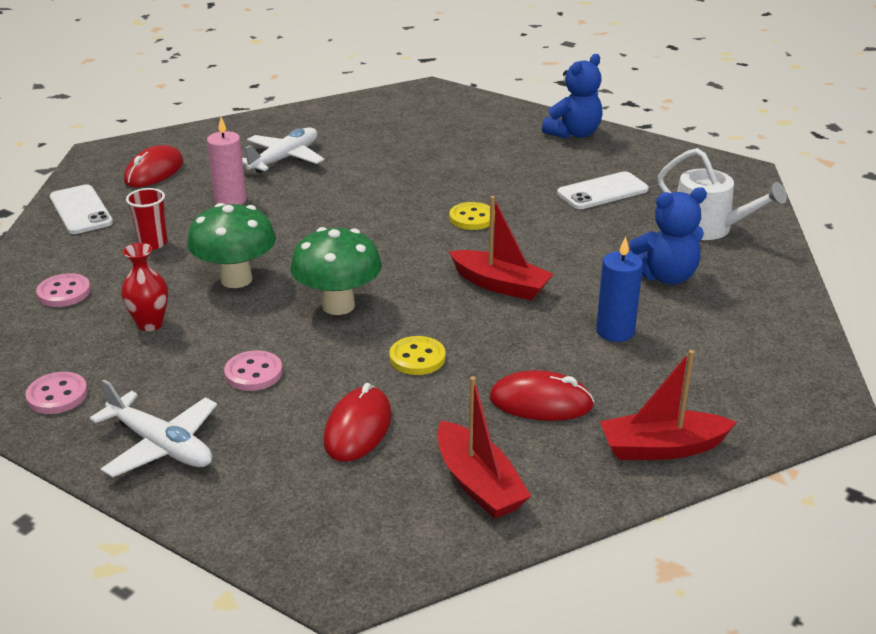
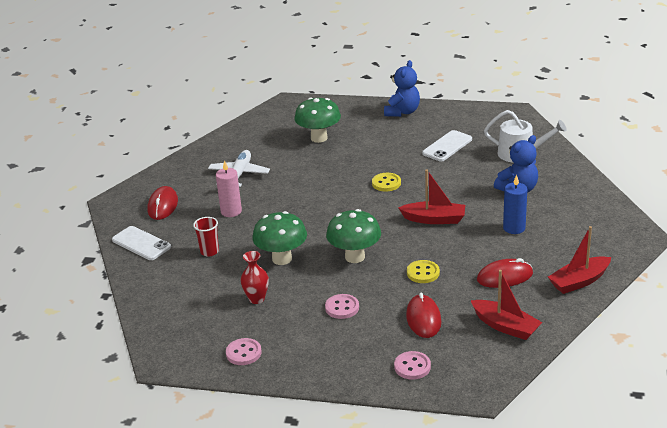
camera: 20 degrees left, 0 degrees up
(64, 292) = (185, 296): pink button -> pink button (412, 367)
(161, 445) = (328, 360): white plane -> none
(430, 139) = (319, 138): none -> green mushroom

